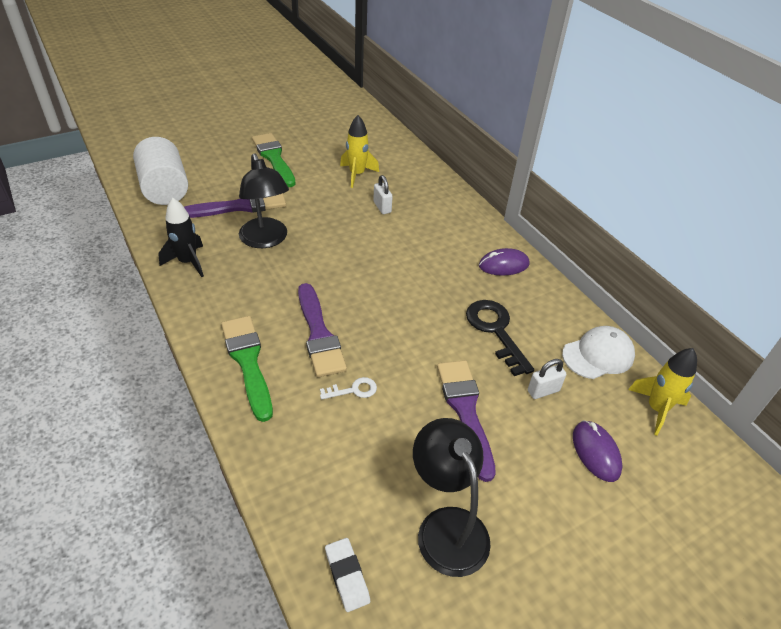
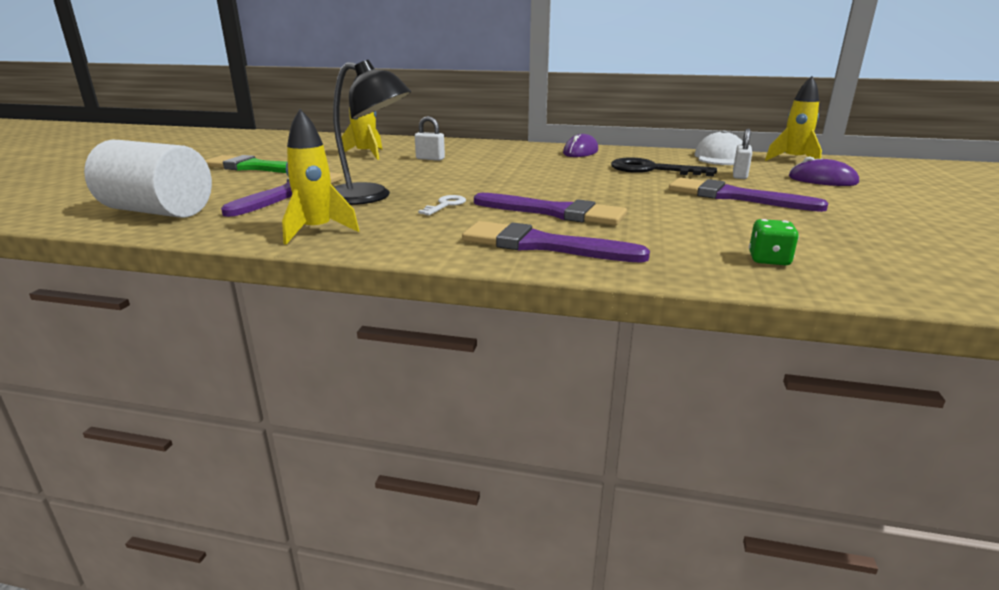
camera: 45 degrees left, 20 degrees down
(188, 262) = (317, 231): black rocket -> yellow rocket
(248, 362) = (542, 245): green brush -> purple brush
(319, 482) = (769, 260): none -> green dice
(347, 576) = (915, 280): white eraser -> none
(353, 390) = (655, 219): white key -> white key (445, 205)
(446, 526) = (870, 232): black lamp -> none

